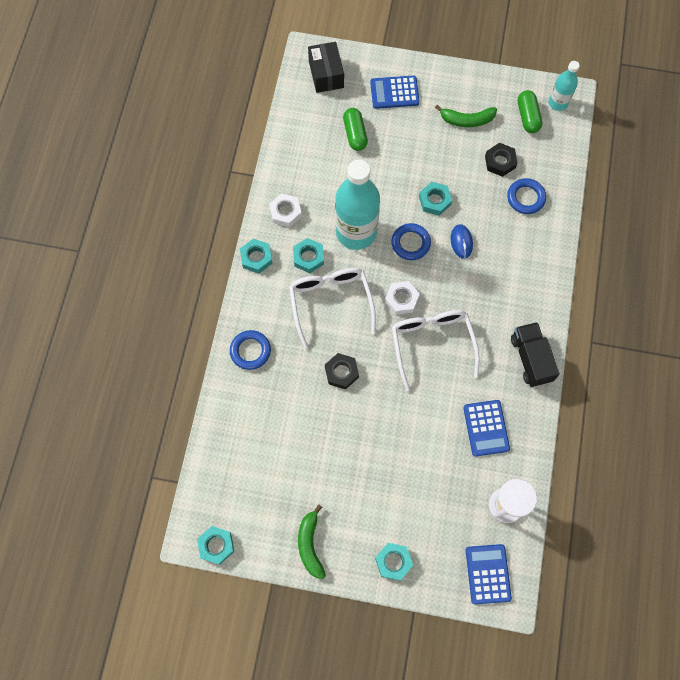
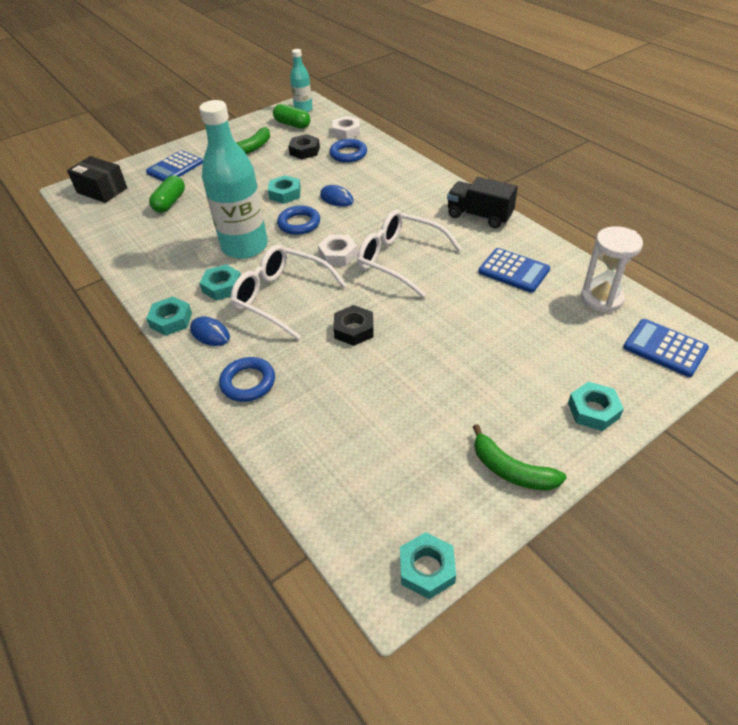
camera: 45 degrees left, 25 degrees down
(266, 292) = (210, 333): none -> blue mouse
(285, 212) = (164, 277): white nut -> white nut (346, 132)
(355, 134) = (170, 202): green capsule -> green capsule turned 75 degrees clockwise

